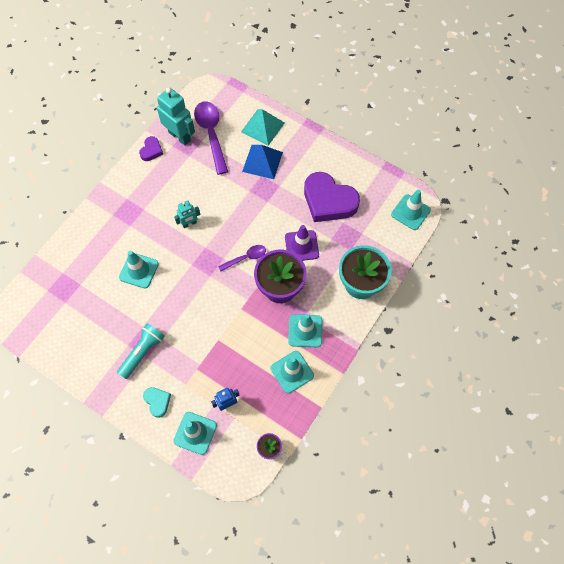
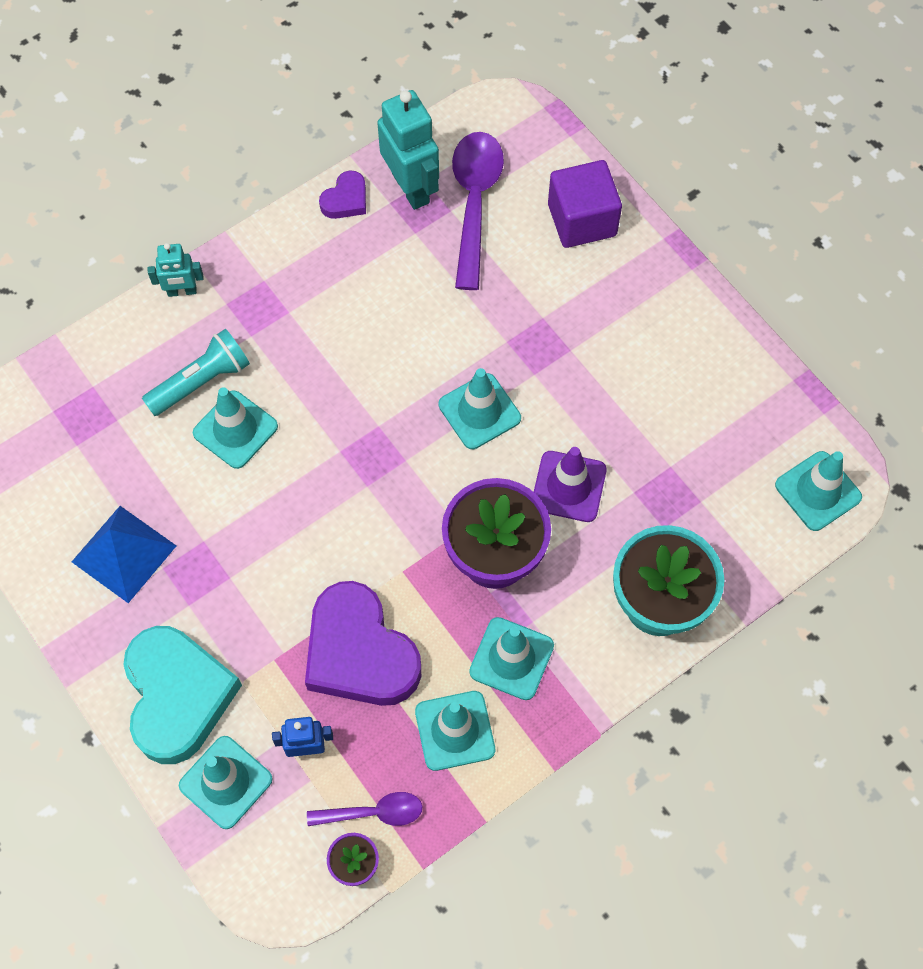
camera: 20 degrees right, 0 degrees up
(142, 352) = (184, 591): turquoise flashlight -> turquoise flashlight (201, 381)
(157, 402) = (177, 696): turquoise heart -> turquoise heart, size x2.15
(189, 224) = (365, 369): turquoise robot -> turquoise robot (182, 291)
(246, 258) = (449, 474): purple spoon -> purple spoon (373, 813)
(249, 226) = (479, 411): none -> turquoise traffic cone
(262, 127) = (582, 220): turquoise pyramid -> purple cube
(262, 162) = (555, 290): blue pyramid -> blue pyramid (124, 554)
(328, 201) = (658, 413): purple heart -> purple heart (359, 652)

